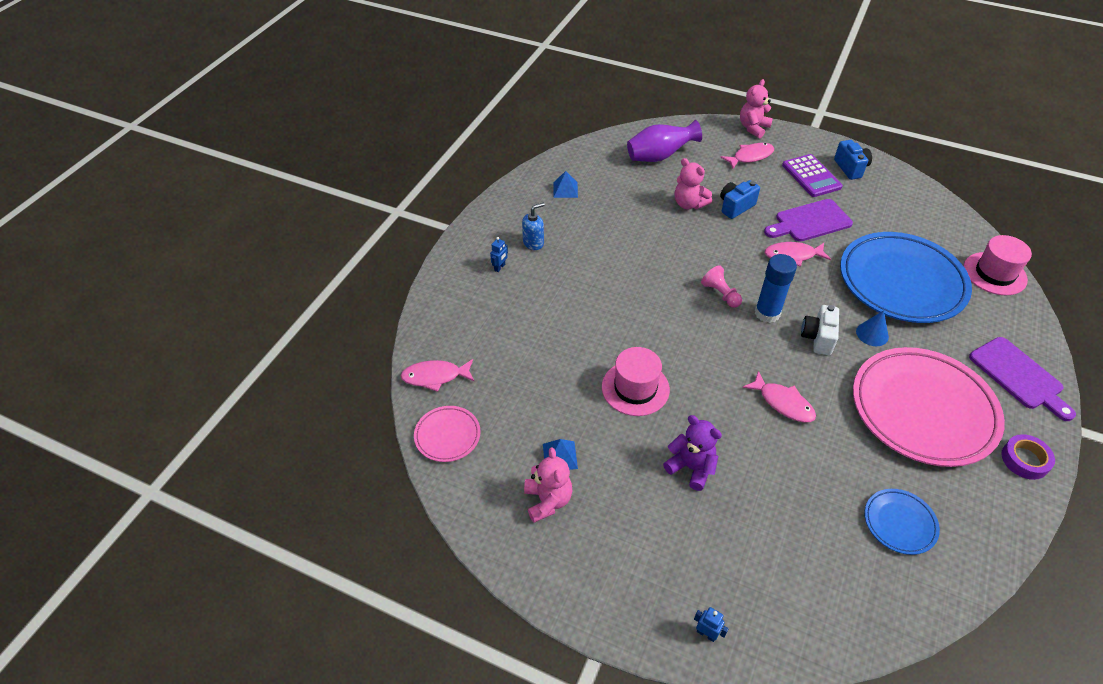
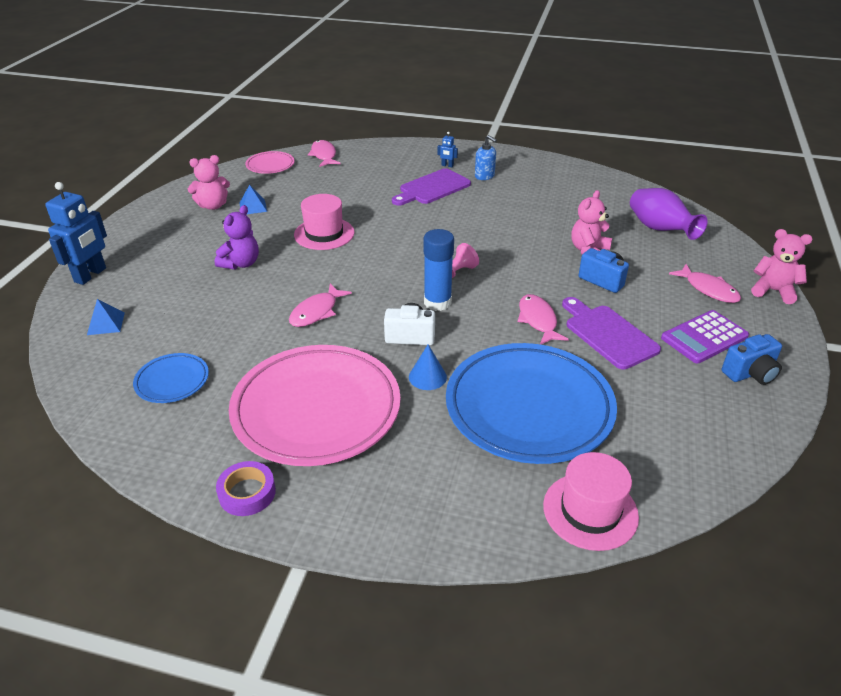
camera: 80 degrees right, 10 degrees down
(565, 189) = (567, 184): blue pyramid -> blue pyramid (106, 323)
(706, 634) = (91, 275): blue robot -> blue robot, size x2.28
(1019, 376) = (385, 508): purple cutting board -> purple cutting board (432, 188)

